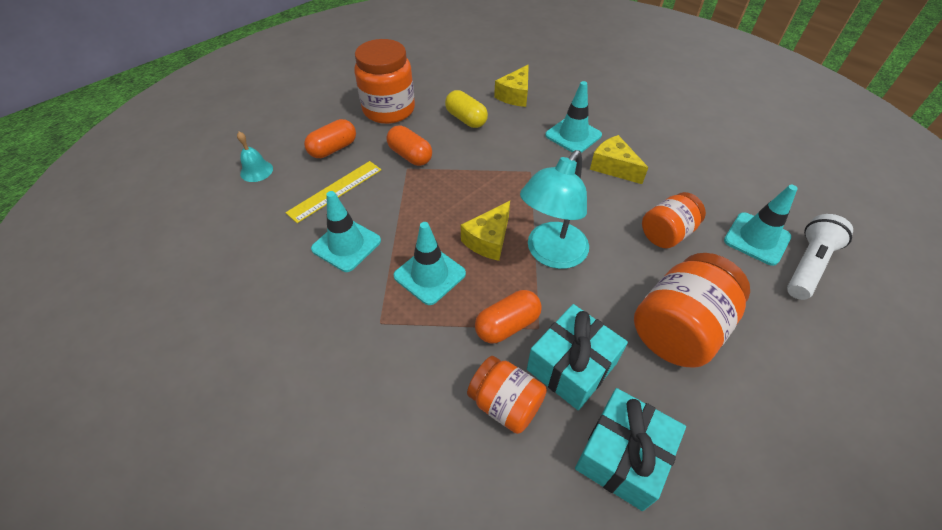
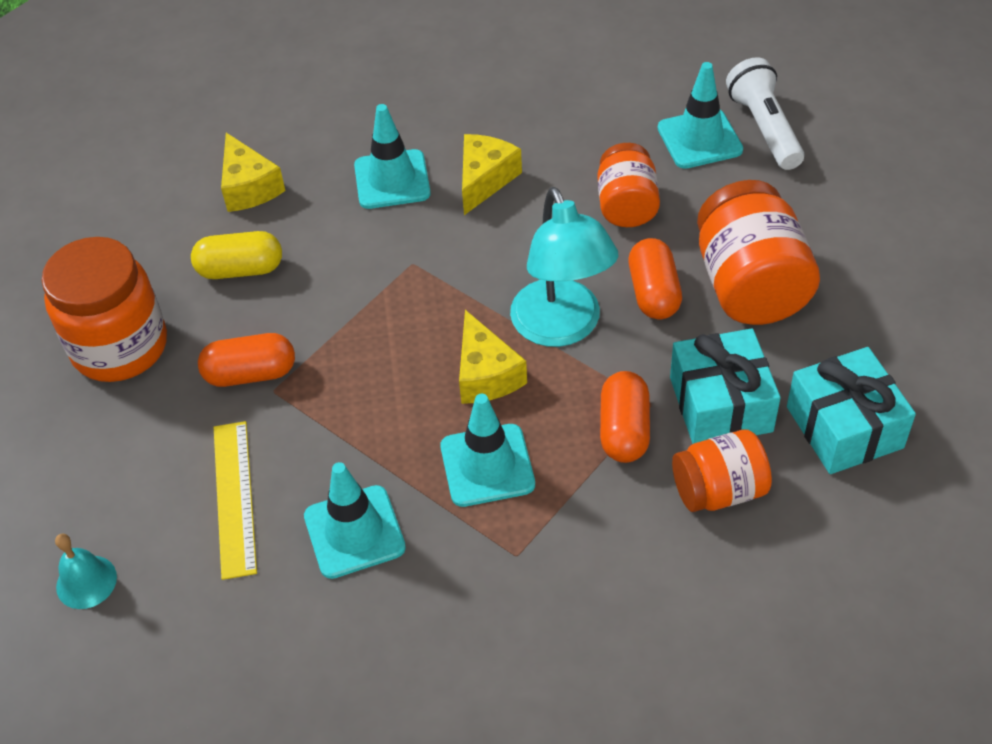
camera: 50 degrees left, 0 degrees up
(333, 149) = (138, 459): orange capsule -> orange capsule (653, 293)
(613, 167) = (485, 180): yellow cheese -> yellow cheese turned 120 degrees clockwise

